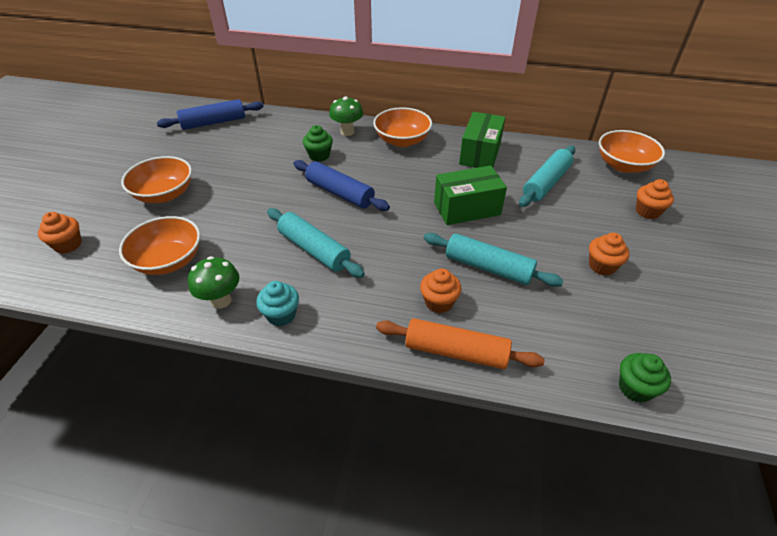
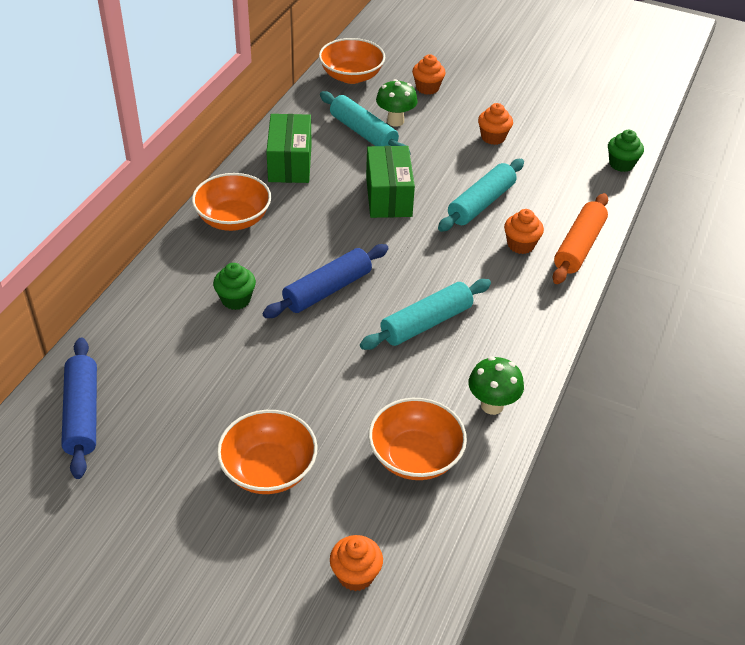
camera: 80 degrees left, 0 degrees up
(281, 315) = (520, 357): turquoise cupcake -> none
(347, 132) = (187, 265): green mushroom -> green mushroom (395, 121)
(480, 153) = (290, 163): green box -> green box turned 60 degrees clockwise

